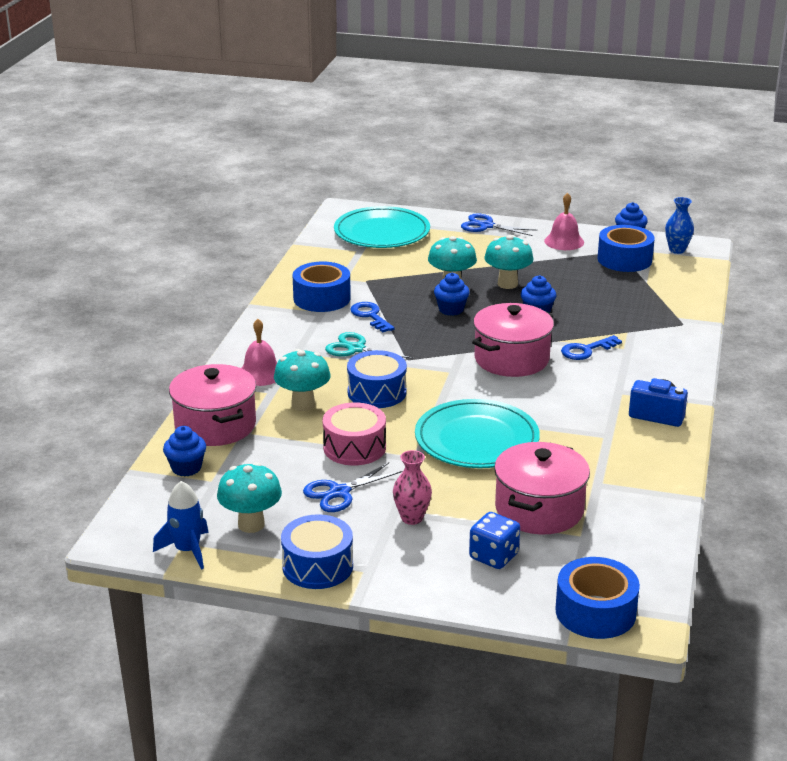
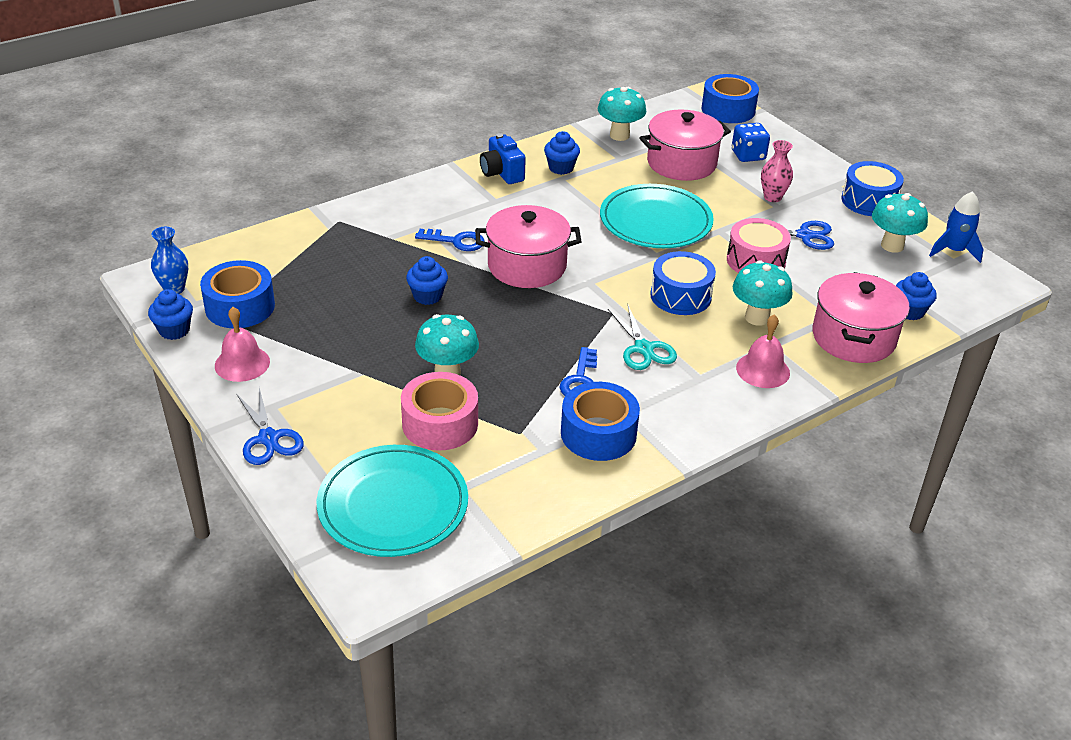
camera: 140 degrees left, 10 degrees up
(414, 265) = (440, 423): none -> pink tape
(451, 309) = (495, 343): blue cupcake -> blue cupcake (561, 168)
(507, 284) = (395, 342): turquoise mushroom -> turquoise mushroom (619, 135)

